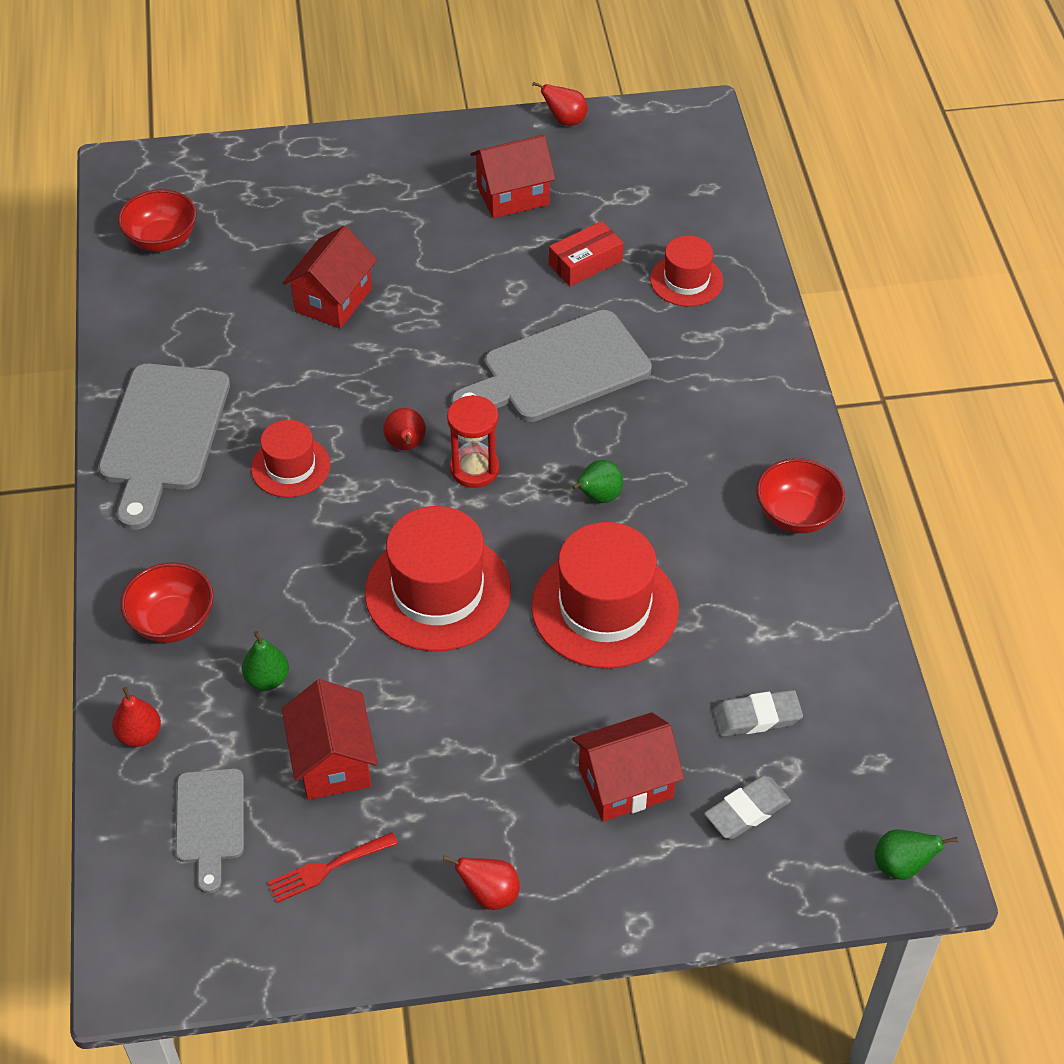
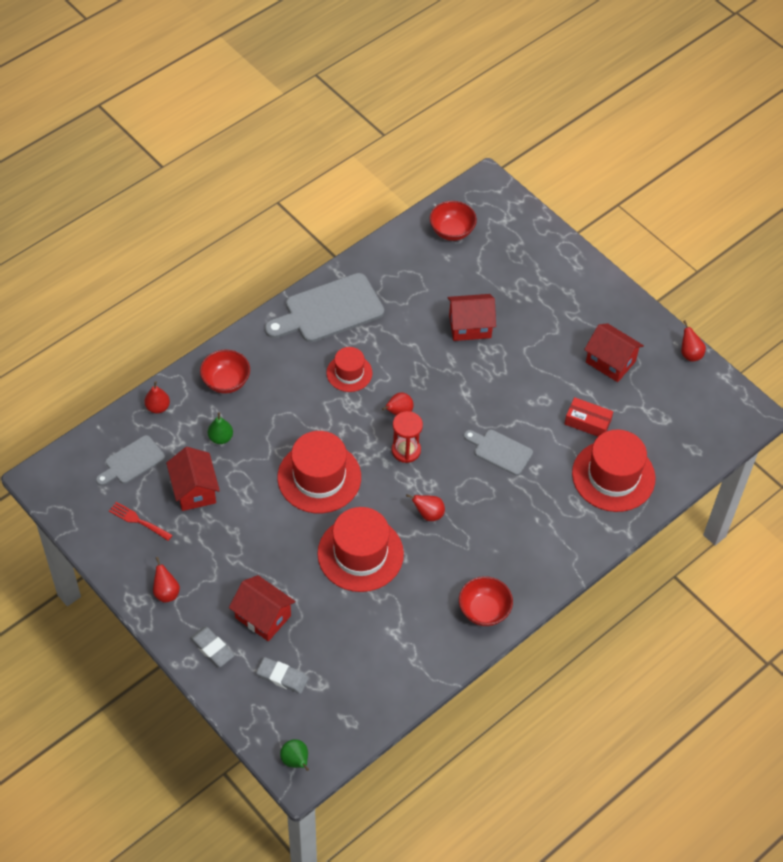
camera: 55 degrees right, 5 degrees up
(333, 761) = (194, 490): red house -> red house turned 60 degrees counterclockwise
(558, 371) = (500, 451): grey cutting board -> grey cutting board, size x0.56
(598, 497) = (428, 514): green pear -> red pear
(686, 280) = (613, 476): red hat -> red hat, size x1.75
(757, 717) = (340, 654): grey eraser -> grey eraser (212, 648)

